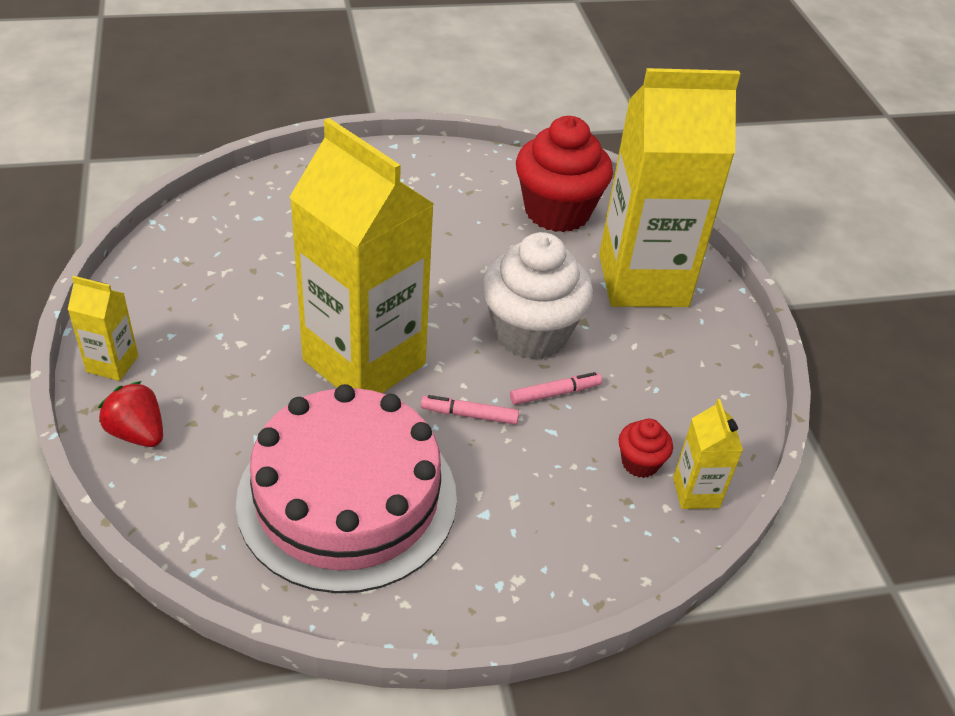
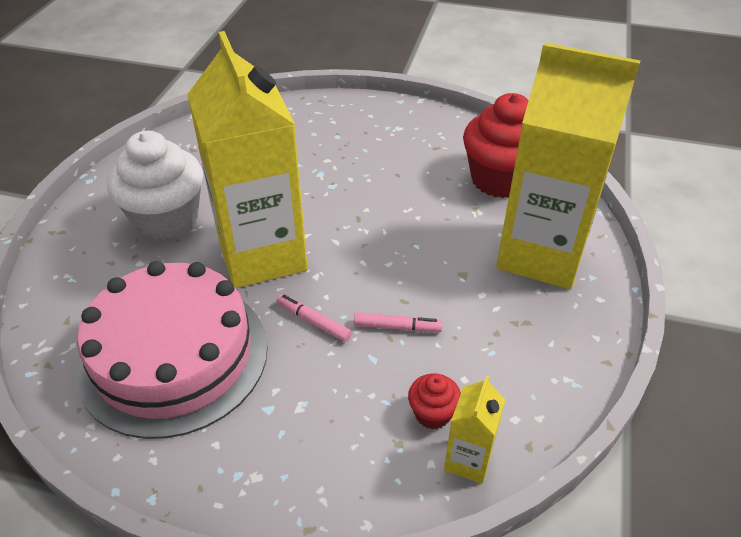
camera: 30 degrees right, 0 degrees up
(112, 364) = (92, 205): yellow carton -> none
(137, 433) = (71, 258): red strawberry -> none
(530, 333) = (410, 271): white cupcake -> white cupcake (166, 219)

